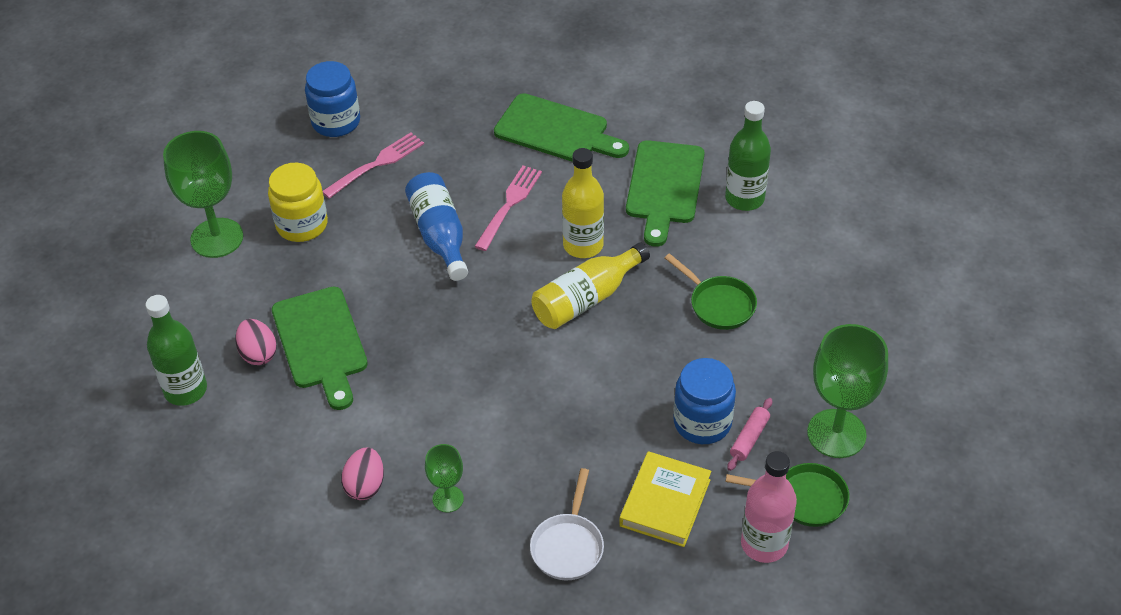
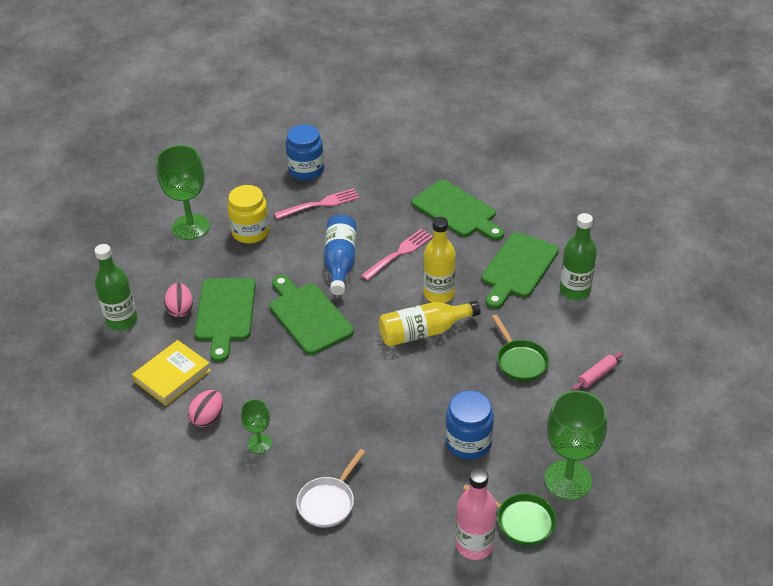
camera: 20 degrees right, 5 degrees down
(432, 317) = (308, 316): none -> green cutting board
(665, 503) = (413, 492): yellow book -> yellow book (172, 376)
(749, 438) = (498, 464): pink rolling pin -> pink rolling pin (597, 375)

